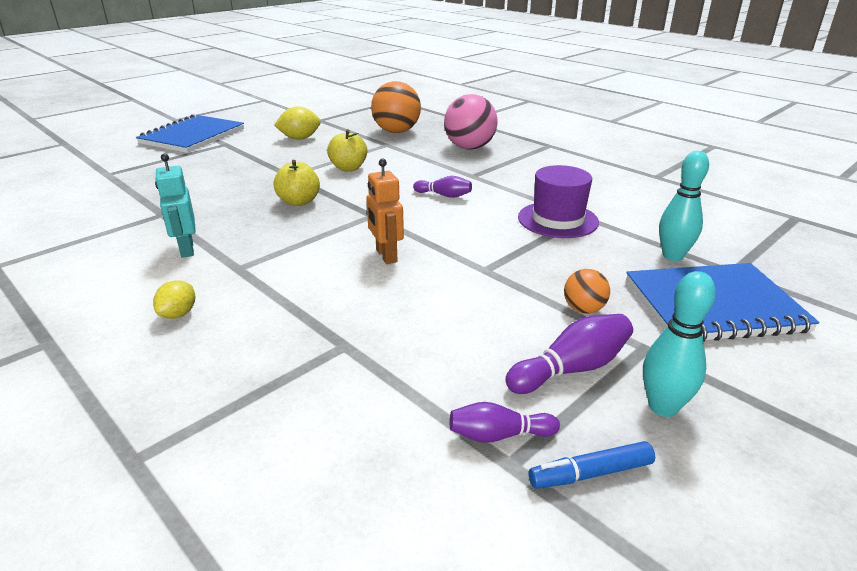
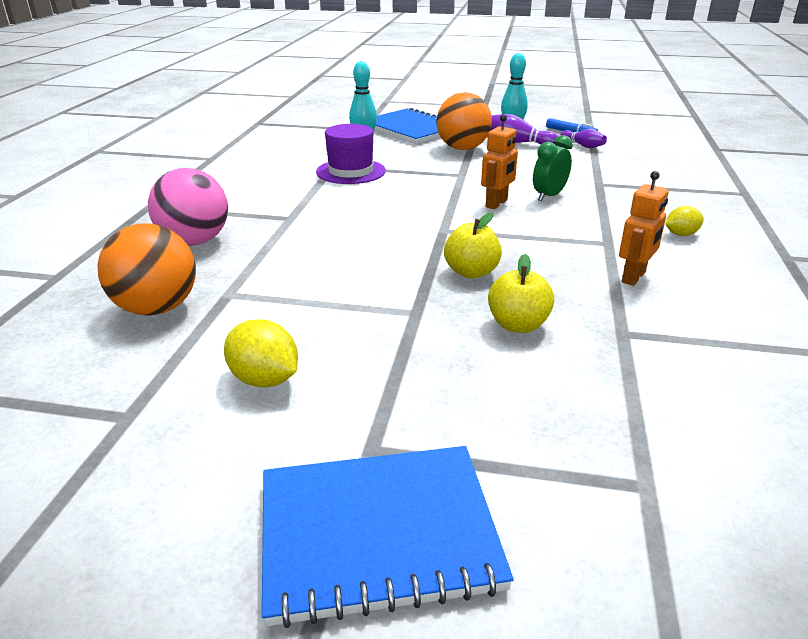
camera: 125 degrees left, 0 degrees up
(186, 249) = (634, 277): turquoise robot -> orange robot
(348, 168) = (346, 285): yellow apple -> yellow apple (518, 325)
(362, 291) = (549, 196): none -> green clock
(444, 195) = (357, 216): purple bowling pin -> none
(583, 309) = (462, 148): orange ball -> orange ball, size x1.98

